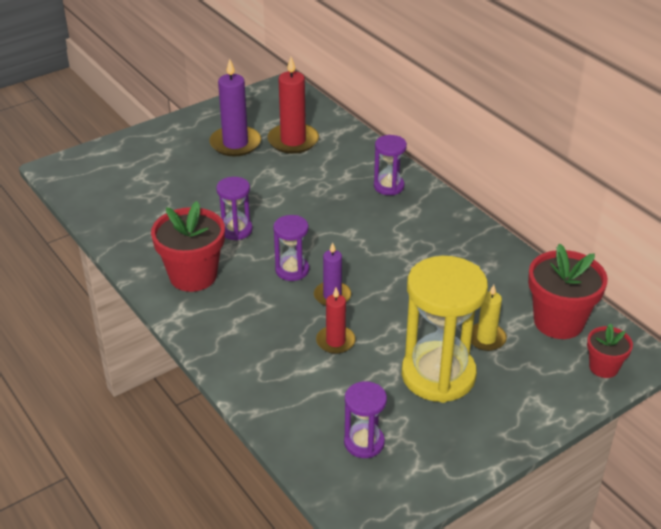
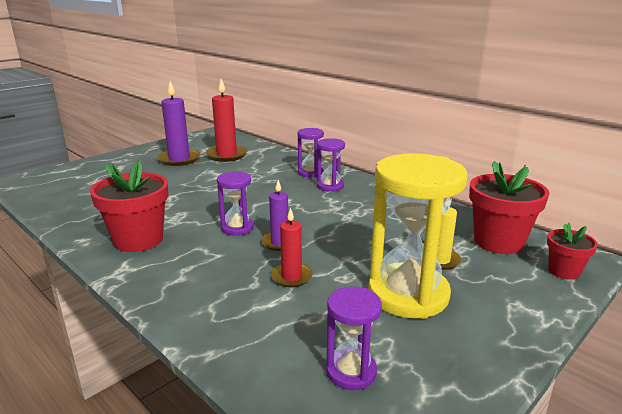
camera: 10 degrees left, 15 degrees down
(236, 230) = (181, 206): purple hourglass -> purple hourglass (330, 186)

